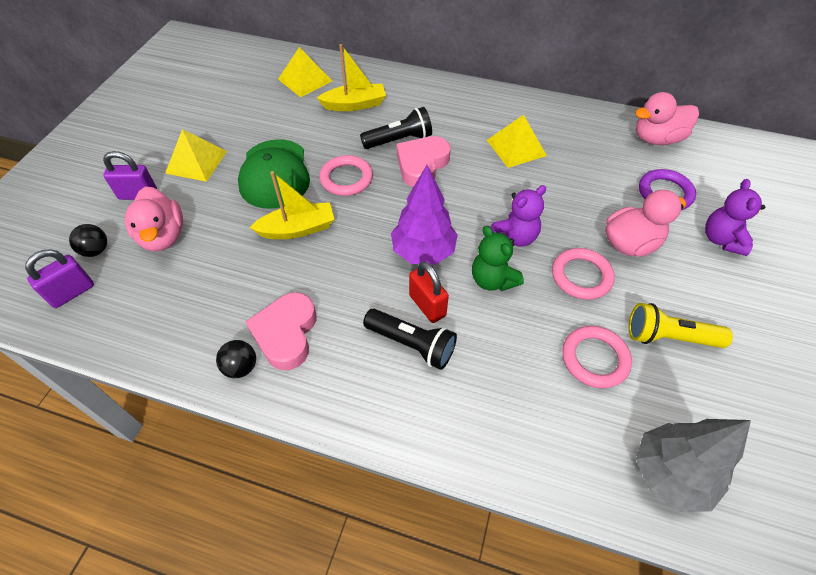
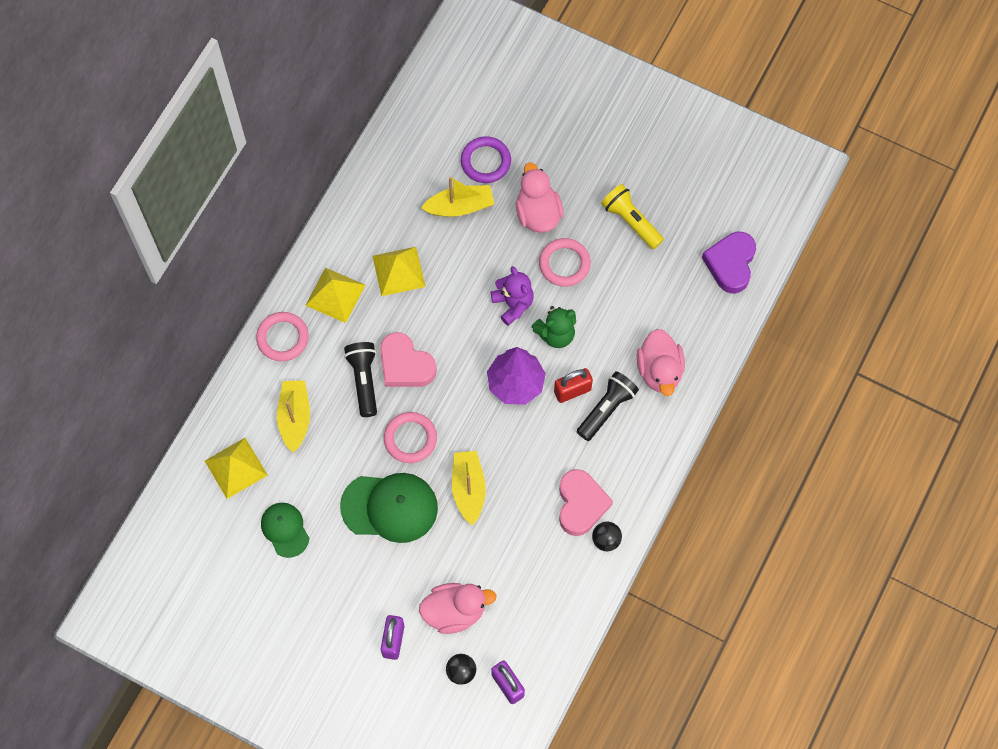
camera: 80 degrees left, 15 degrees up
(196, 162) = (355, 586): yellow pyramid -> yellow pyramid (335, 295)
(251, 113) = (285, 530): none -> green cap
(286, 334) = (581, 504): pink heart -> pink heart turned 105 degrees counterclockwise
(594, 359) = (640, 280): pink ring -> pink ring (282, 338)
(604, 180) = (460, 206): none -> yellow boat
(656, 139) = (413, 138): pink duck -> pink duck (659, 370)
(669, 337) = (631, 221): yellow flashlight -> yellow flashlight turned 120 degrees clockwise
(669, 474) = (730, 264): grey tree -> purple heart
(721, 239) = (546, 140): purple teddy bear -> none

